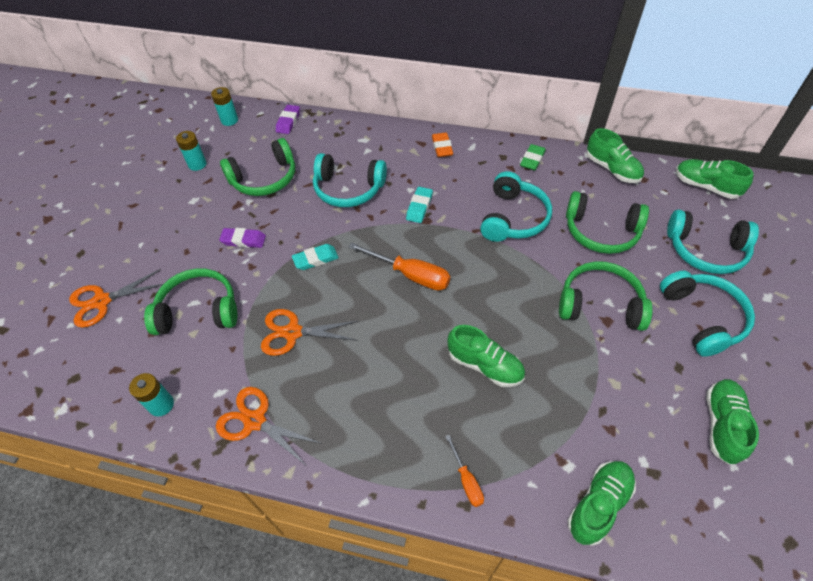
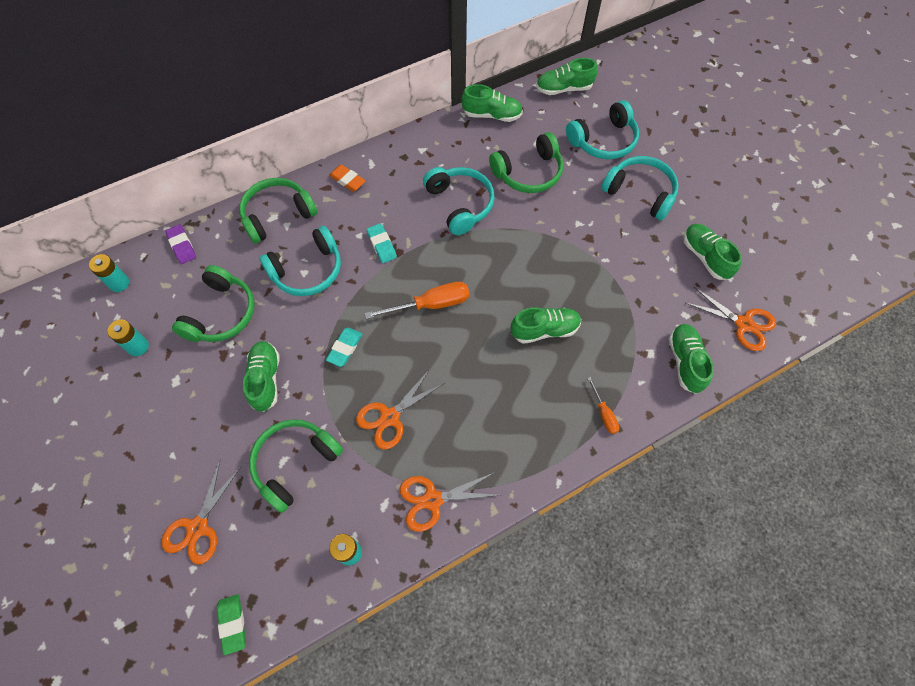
camera: 45 degrees left, 10 degrees up
(243, 240) = (265, 379): purple eraser -> green shoe
(466, 480) = (604, 413): orange screwdriver -> orange screwdriver turned 45 degrees clockwise
(532, 160) = (428, 145): green eraser -> green eraser (233, 624)
(600, 304) = (575, 229): green headphones -> green headphones (277, 215)
(706, 523) = (743, 324): none -> orange scissors

